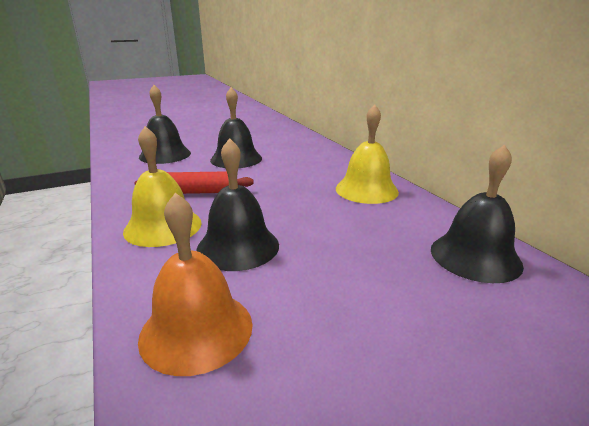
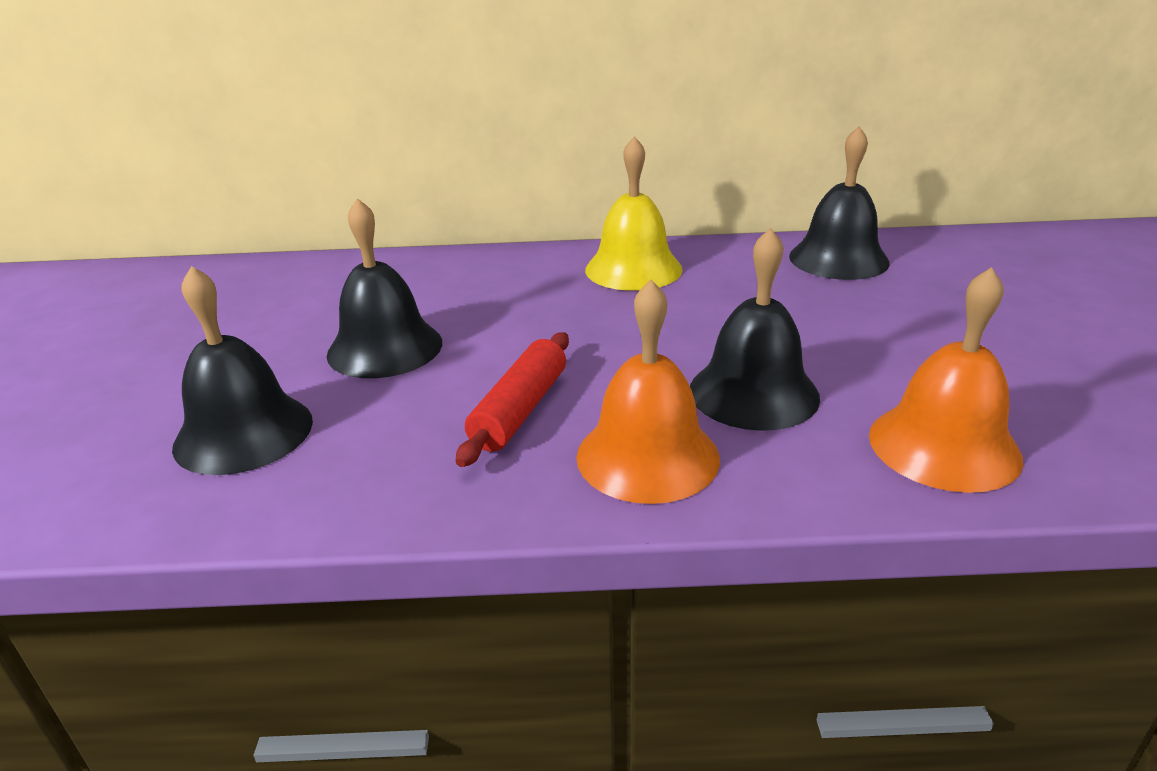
camera: 65 degrees left, 5 degrees up
(163, 226) = (647, 456): yellow bell -> orange bell

